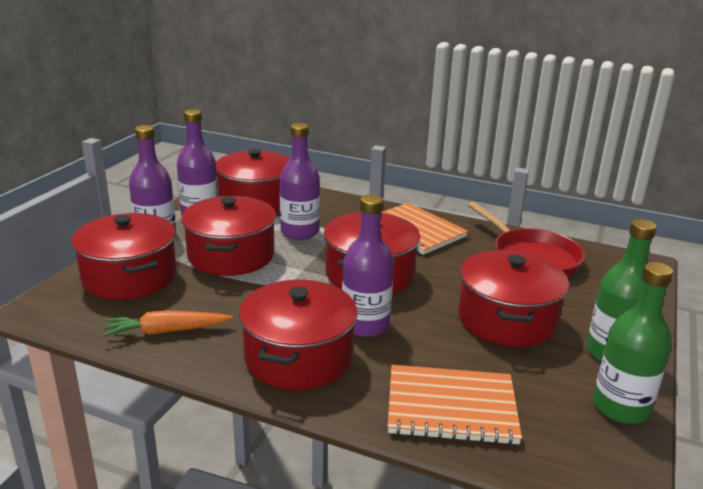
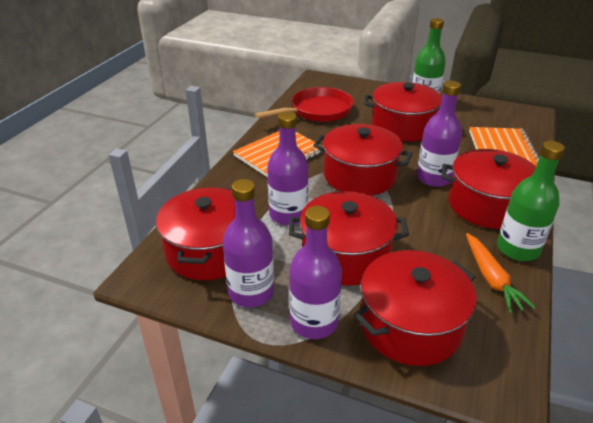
camera: 90 degrees left, 10 degrees up
(620, 407) = (472, 105): green bottle -> green bottle (517, 249)

